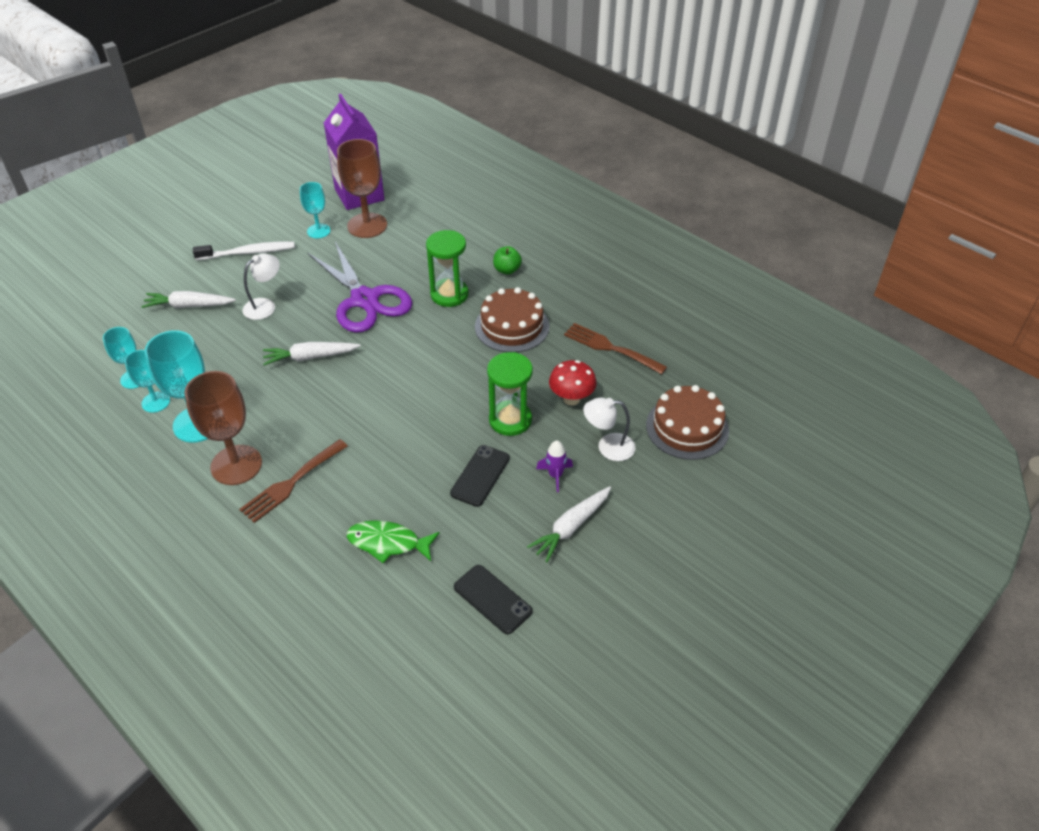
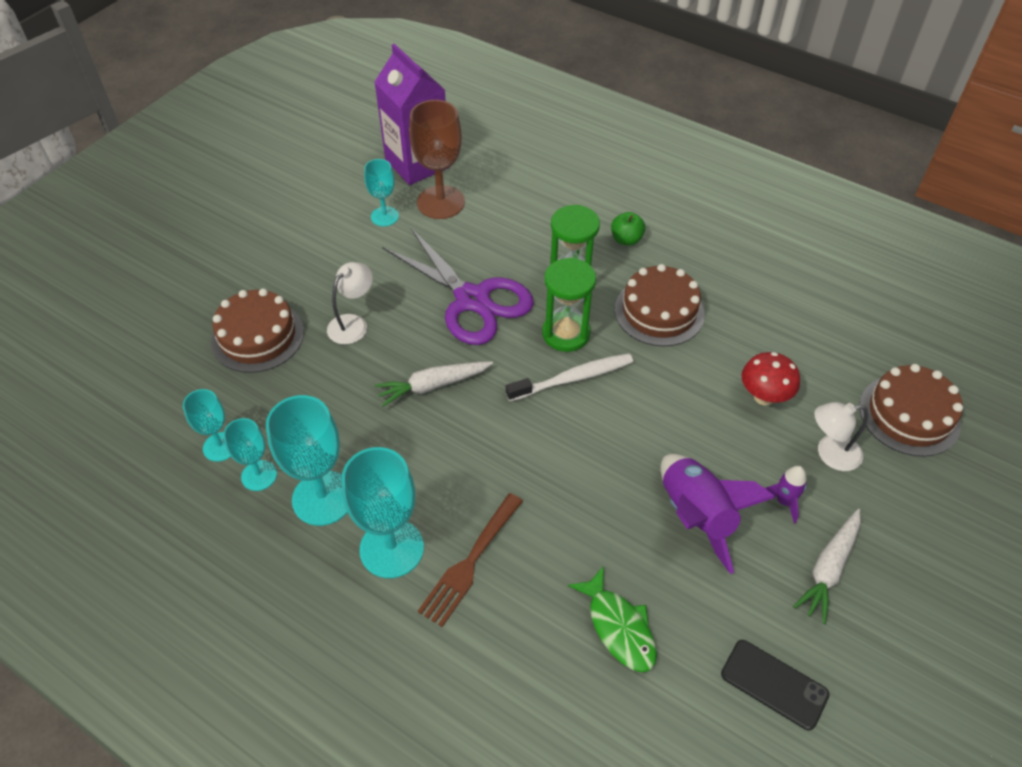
camera: 10 degrees left, 5 degrees up
(189, 306) = (258, 336): white carrot -> brown cake
(236, 465) = (391, 548): brown goblet -> turquoise goblet
(248, 252) = (308, 255): white toothbrush -> white toothbrush (573, 378)
(388, 543) = (619, 627): green fish -> green fish turned 120 degrees counterclockwise
(480, 476) = (696, 516): black phone -> purple rocket
(510, 420) = (703, 435): green hourglass -> green hourglass (566, 334)
(611, 348) = (783, 324): brown fork -> none

